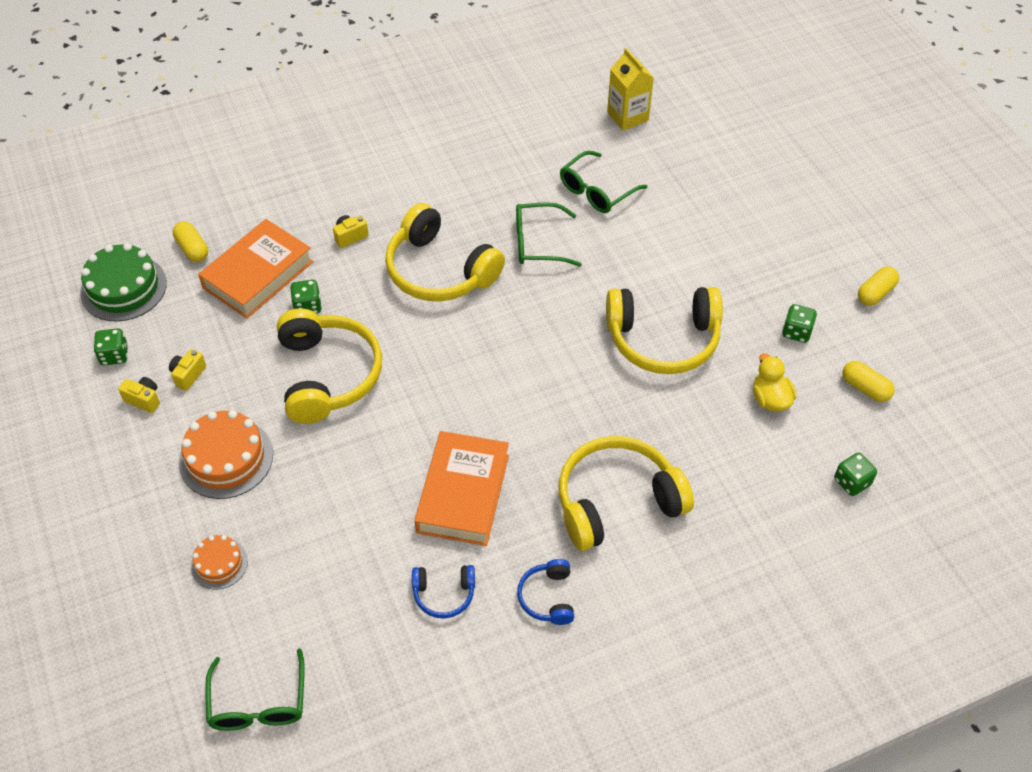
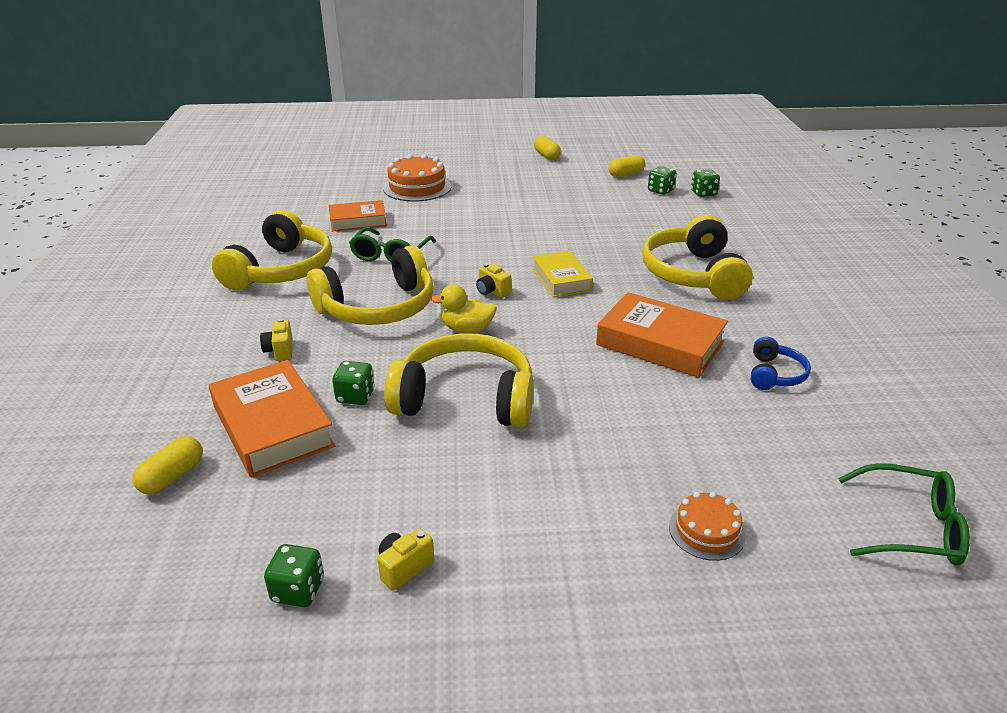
camera: 70 degrees left, 20 degrees down
(123, 288) = (175, 561): green cake -> none
(188, 375) = (390, 514): yellow camera -> yellow camera (492, 291)
(192, 249) = (172, 476): yellow capsule -> yellow capsule turned 45 degrees counterclockwise
(226, 458) = (545, 499): orange cake -> orange cake (417, 187)
(547, 597) = (785, 322): blue headphones -> none
(552, 389) = (561, 279): none -> yellow book
(596, 191) = (358, 221): green glasses -> orange book
(627, 116) = (290, 194): yellow carton -> none
(663, 340) = (539, 226): yellow headphones -> yellow headphones (281, 270)
(770, 399) = (619, 202): yellow duck -> yellow duck (467, 329)
(796, 332) = (563, 183): green dice -> green dice (660, 191)

